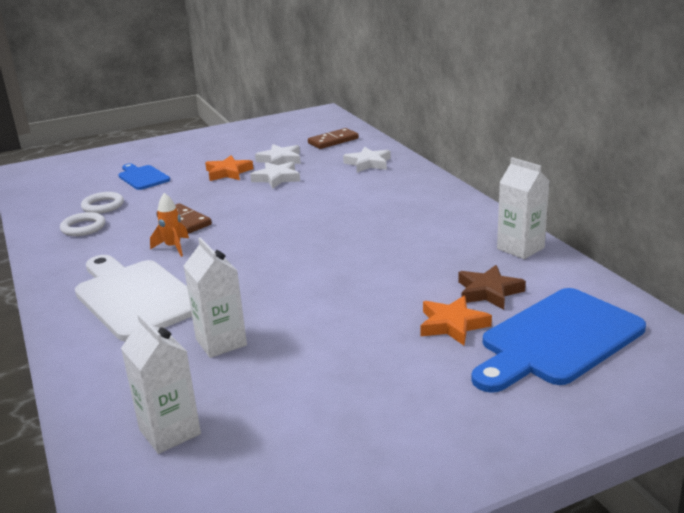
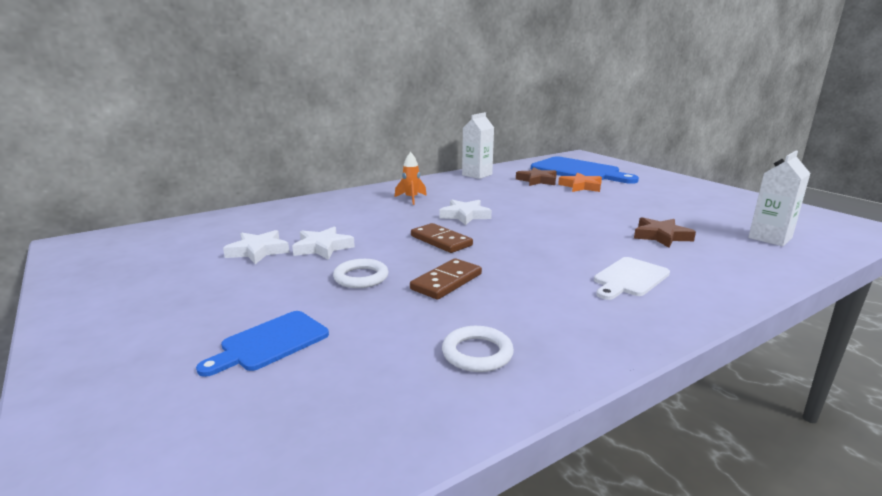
camera: 100 degrees left, 5 degrees down
(103, 206) = (392, 355): white ring -> white ring (361, 277)
(135, 297) = (629, 278): white cutting board -> white cutting board, size x0.55
(173, 247) = (516, 277): orange rocket -> orange rocket (411, 199)
(221, 342) = (661, 236): white carton -> brown star
(228, 172) = (287, 276): orange star -> none
(333, 141) = (210, 230): brown domino -> brown domino (441, 241)
(368, 163) = (299, 213): white star -> white star (465, 215)

